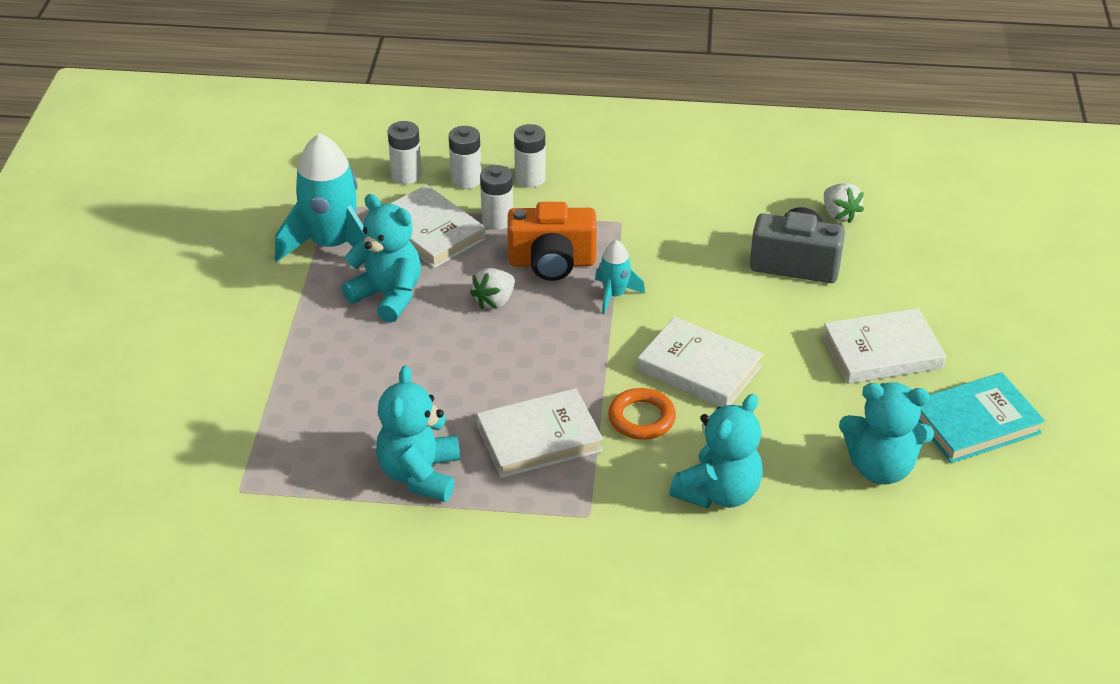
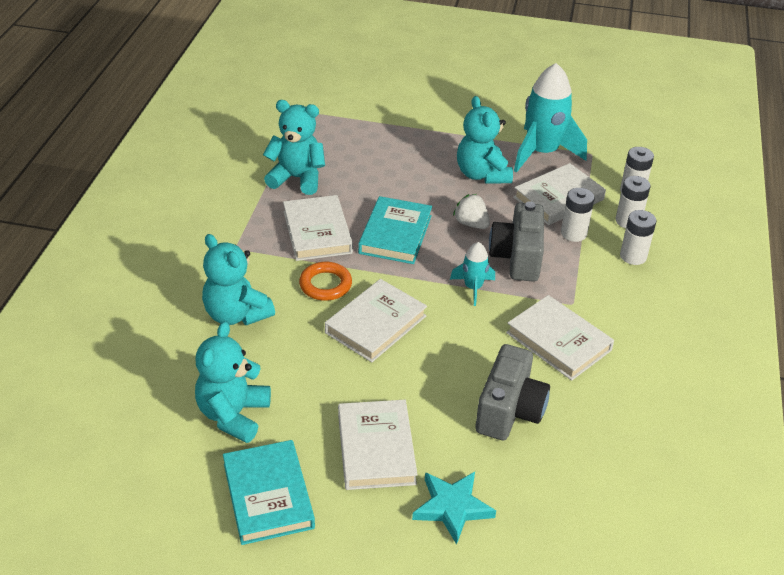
camera: 95 degrees right, 0 degrees up
(388, 296) = (482, 174): turquoise teddy bear -> turquoise teddy bear turned 120 degrees clockwise
(529, 365) = (395, 234): none -> turquoise book
(552, 262) = (517, 257): orange camera -> grey camera
(684, 231) = (558, 341): none -> white book
(839, 215) = (586, 460): white strawberry -> none
(931, 296) = (452, 507): none -> turquoise star

